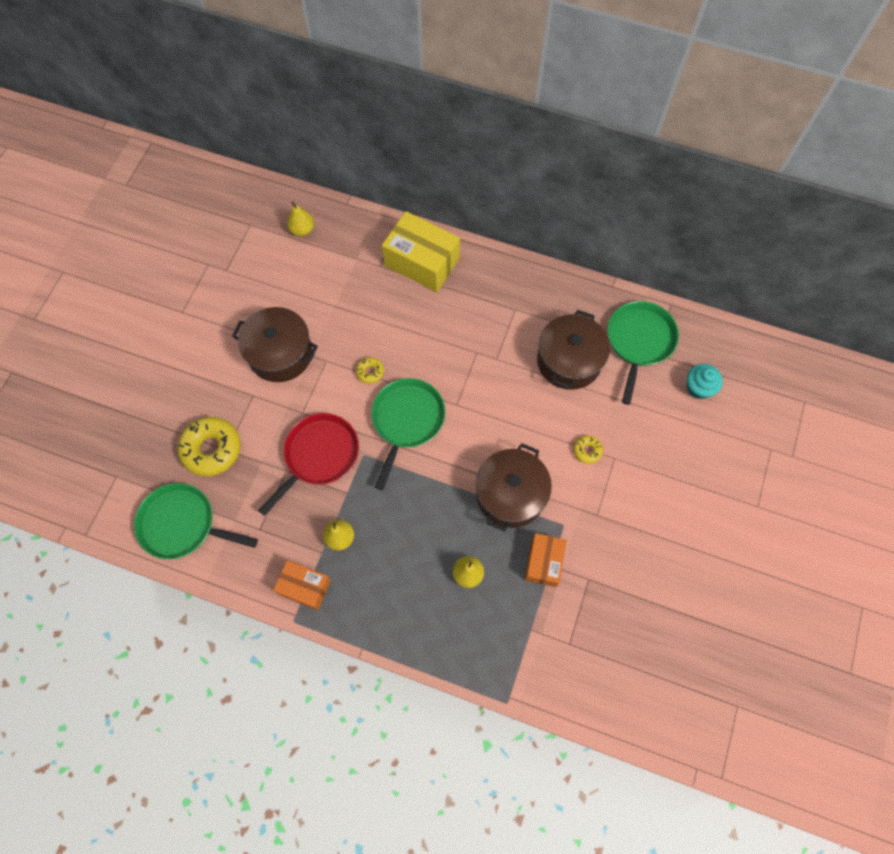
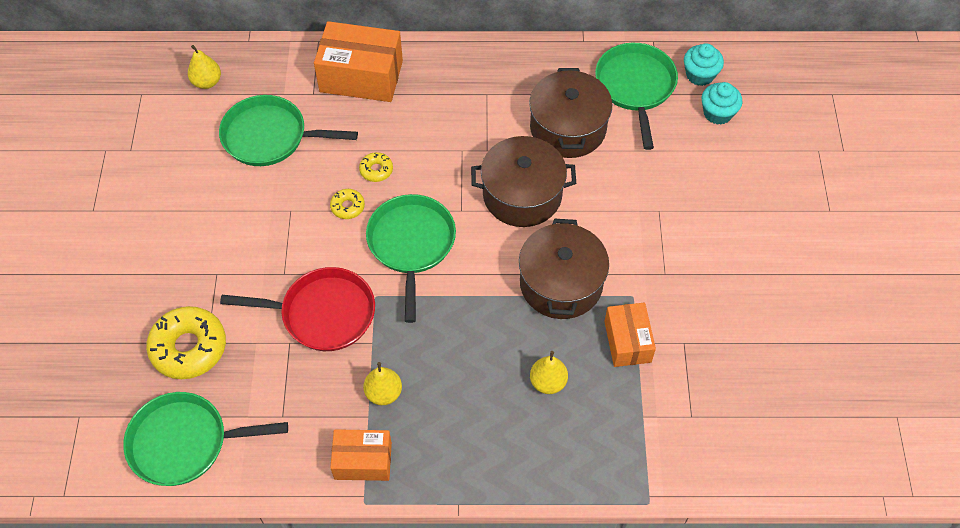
camera: 20 degrees left, 10 degrees down
(280, 353) = (232, 219): brown pot -> brown pot (522, 195)
(319, 456) = (323, 313): red pan -> red pan turned 75 degrees clockwise
(333, 292) = (270, 137): none -> green pan
(422, 262) = (361, 76): yellow box -> orange box
(587, 450) = (626, 212): yellow donut -> yellow donut (376, 170)
(697, 348) = (700, 75): none -> turquoise cupcake

